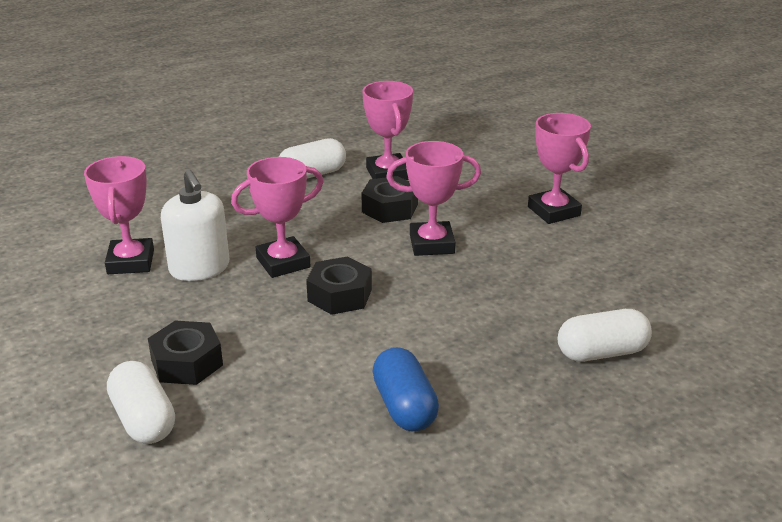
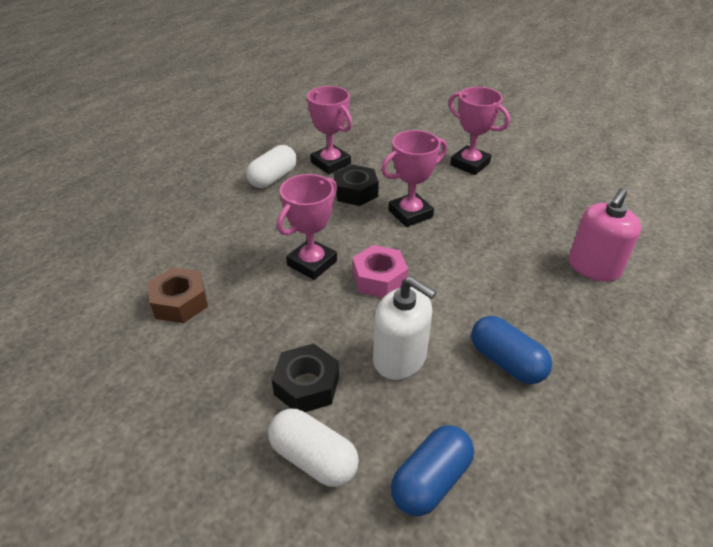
camera: 25 degrees left, 10 degrees up
(131, 262) = (180, 302): pink trophy -> brown nut
(199, 268) = (247, 289): white soap dispenser -> white soap dispenser (400, 358)
(233, 473) = (430, 480): none -> blue capsule
(339, 295) = (379, 278): black nut -> pink nut
(601, 352) = (593, 267): white capsule -> pink soap dispenser

